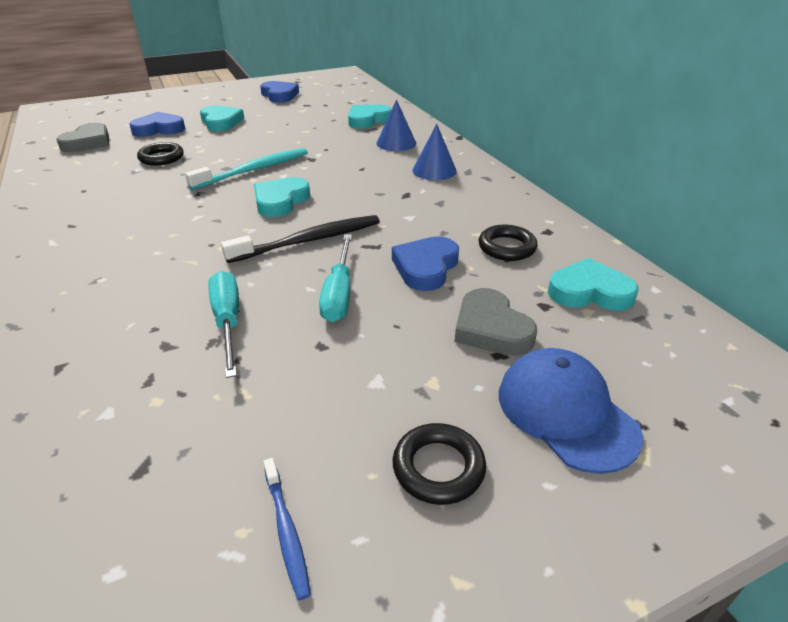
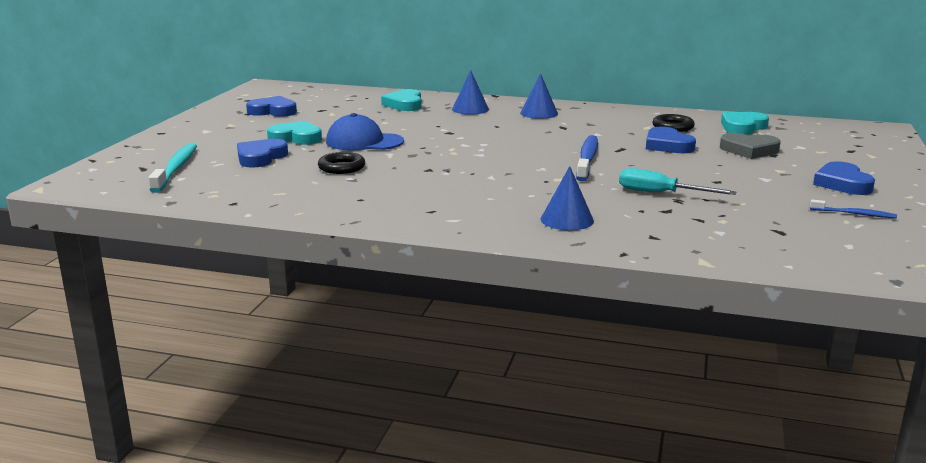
camera: 50 degrees left, 15 degrees down
(86, 295) = (567, 220): none -> blue cone
(88, 142) = (233, 183): grey heart -> none
(253, 170) = (436, 149): turquoise toothbrush -> turquoise toothbrush (176, 169)
(280, 201) = (510, 153): turquoise heart -> none
(308, 241) = (587, 159): black toothbrush -> blue toothbrush
(339, 293) = (667, 167): turquoise screwdriver -> none
(438, 468) = (842, 183): black ring -> blue heart
(566, 412) = (831, 157): blue cap -> blue cap (364, 142)

